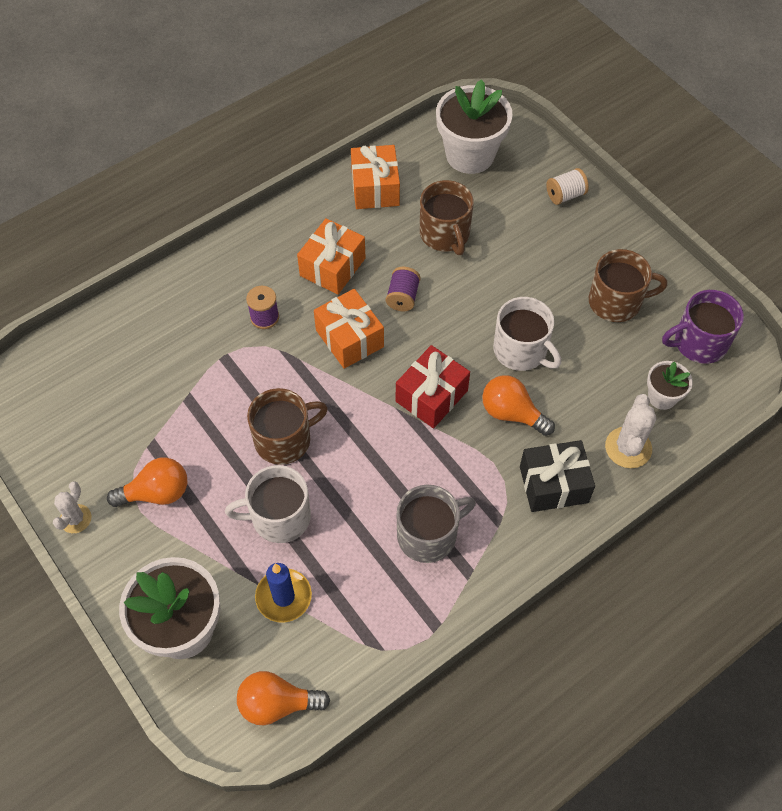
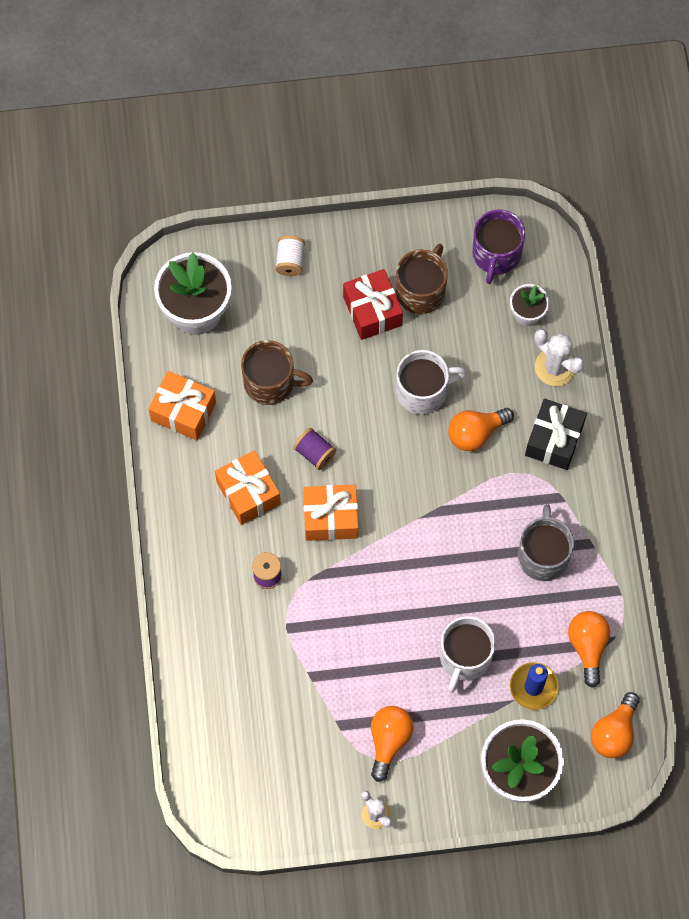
camera: 60 degrees left, 10 degrees up
(284, 439) = (397, 618): brown mug -> none
(357, 628) = (588, 647): none -> orange light bulb
(431, 396) = (424, 484): red gift -> red gift (372, 311)

